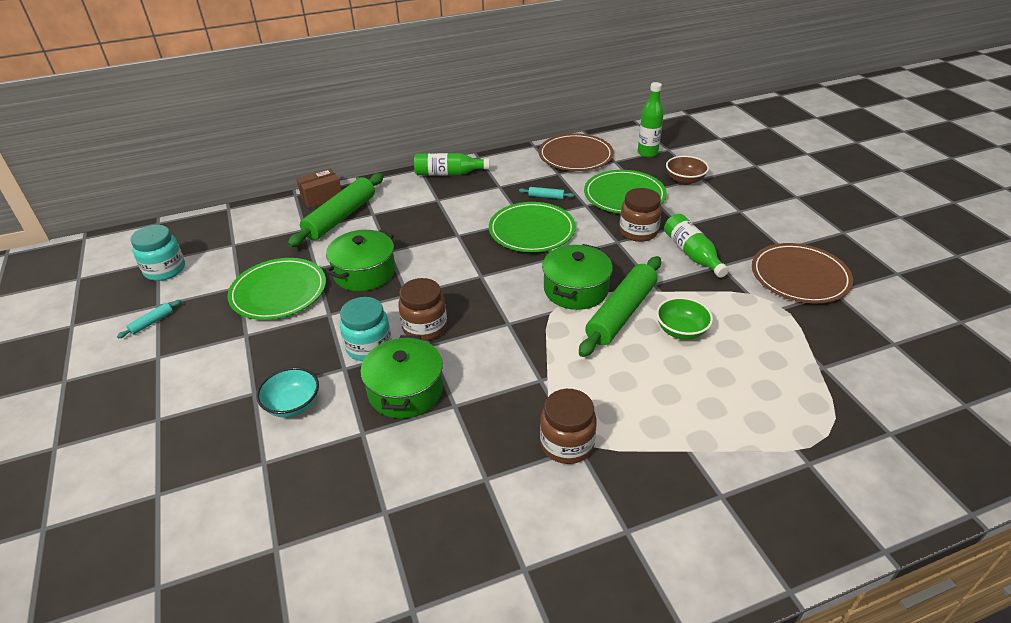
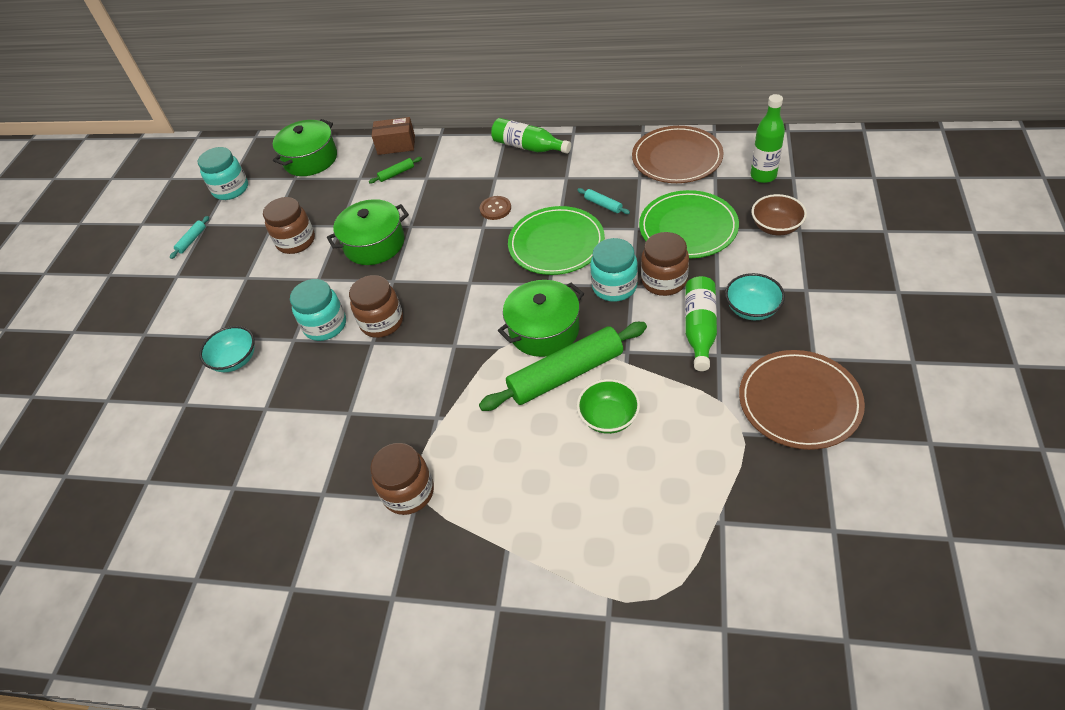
camera: 35 degrees right, 10 degrees up
(152, 322) = (192, 240): turquoise rolling pin -> turquoise rolling pin turned 45 degrees counterclockwise
(278, 292) = (296, 241): green plate -> brown jar
(340, 217) = (396, 173): green rolling pin -> green rolling pin, size x0.41
(405, 391) = (323, 381): green pot -> green pot (310, 159)
(457, 220) = (495, 209): none -> brown button
(604, 245) = (614, 287): none -> turquoise jar
(716, 231) = (752, 309): none -> turquoise bowl

